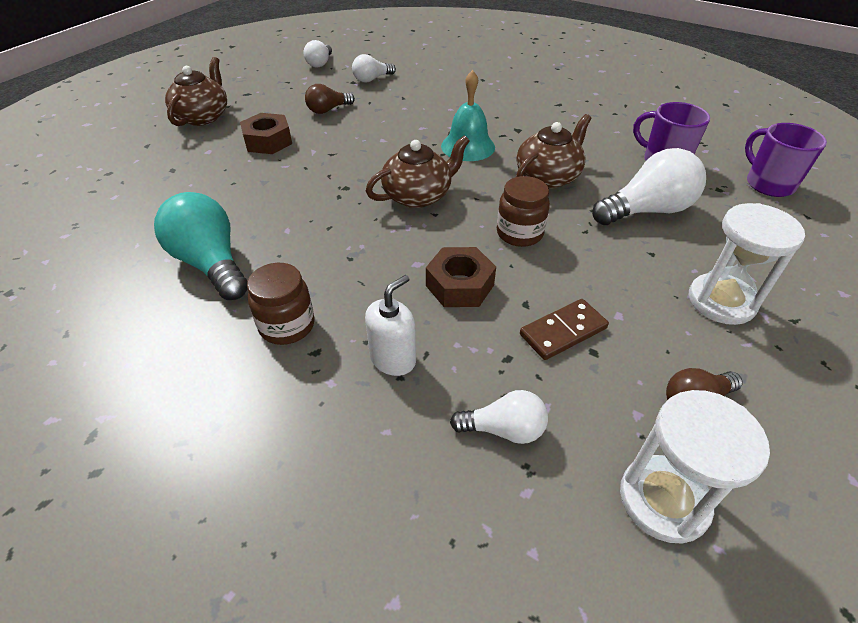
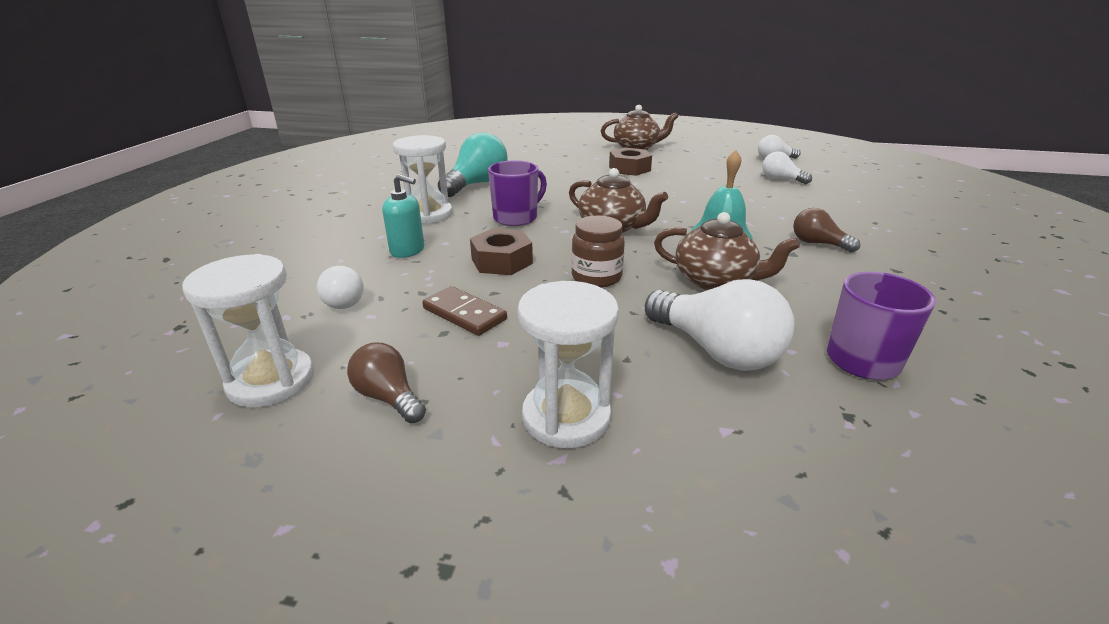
camera: 70 degrees right, 15 degrees down
(287, 326) = (428, 214): brown jar -> white hourglass
(328, 110) = (701, 175): brown light bulb -> brown light bulb (817, 243)
(393, 359) = (407, 250): white soap dispenser -> turquoise soap dispenser
(768, 184) = (941, 478): purple mug -> purple mug (516, 218)

